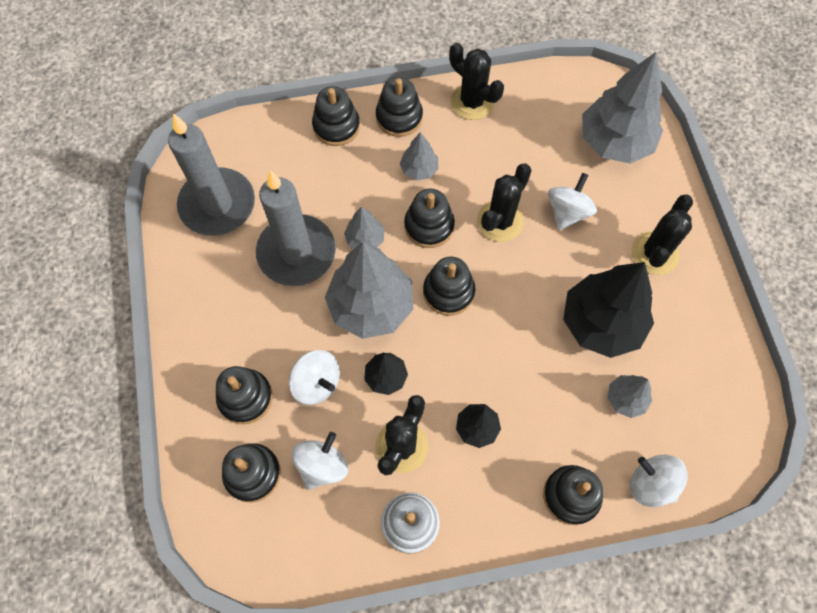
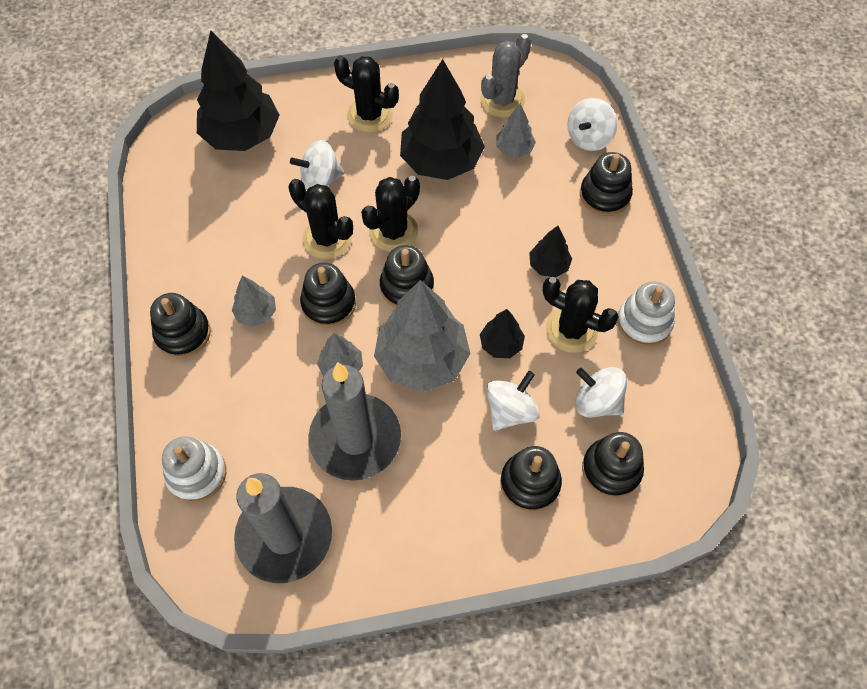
camera: 90 degrees left, 5 degrees down
(274, 140) = (196, 474): none -> white stacking toy
(336, 126) = (186, 402): black stacking toy -> none
(472, 102) = (173, 259): black cactus -> black cactus (393, 232)
(567, 212) = (320, 180): white spinning top -> white spinning top turned 45 degrees counterclockwise
(615, 142) = (242, 135): grey tree -> black tree
(694, 388) = (502, 100): none -> grey cactus

